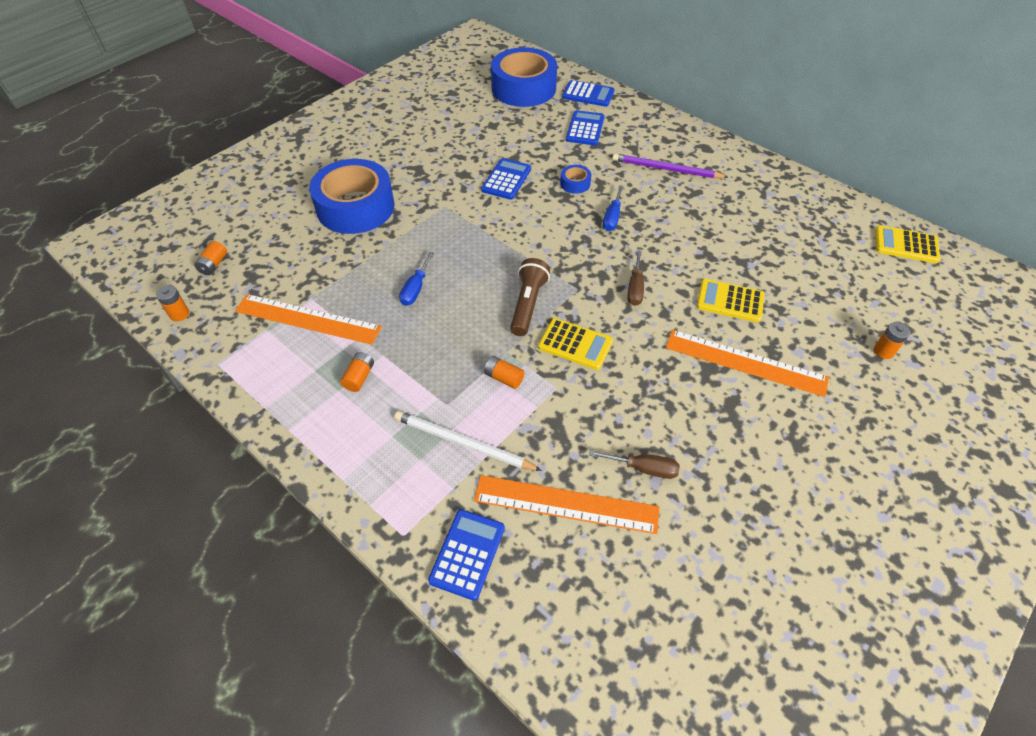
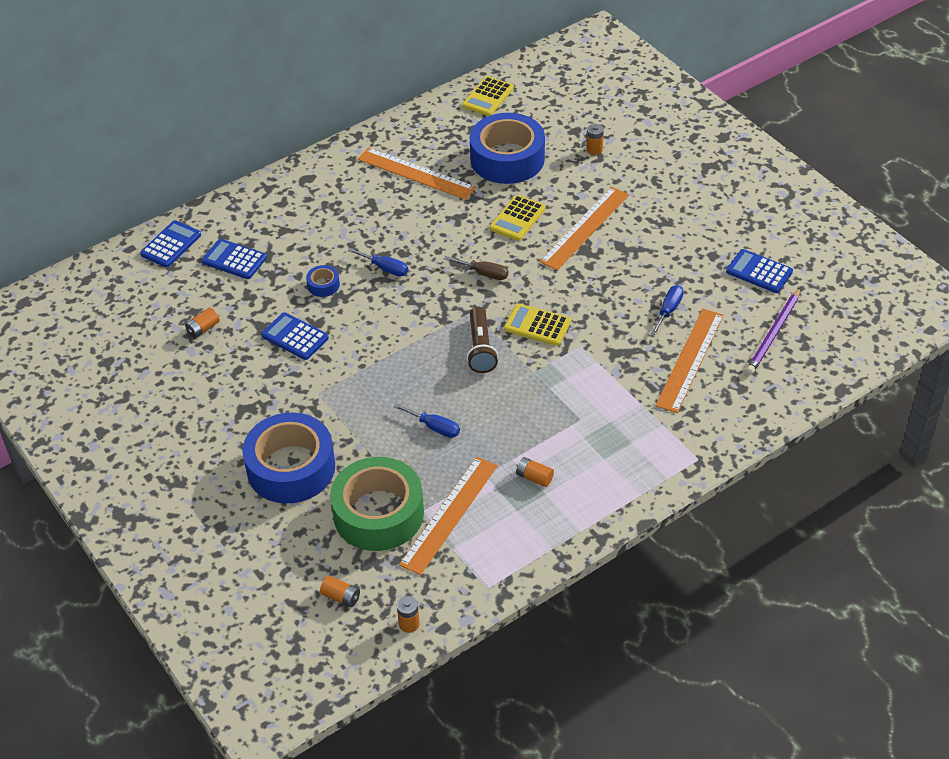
camera: 75 degrees left, 5 degrees down
(307, 270) = (378, 513): none -> green tape
(463, 443) = (622, 413): white pencil -> none
(467, 554) = (720, 422): blue calculator -> blue calculator (759, 272)
(504, 378) = (561, 378): orange battery -> orange battery (203, 328)
(523, 88) = (130, 296): blue tape -> blue tape (507, 158)
(528, 304) = (480, 348): brown flashlight -> brown flashlight turned 120 degrees counterclockwise
(575, 344) = (537, 325): yellow calculator -> yellow calculator turned 105 degrees counterclockwise
(643, 468) = (669, 310): brown screwdriver -> blue screwdriver
(666, 169) = (328, 214): purple pencil -> purple pencil (773, 334)
(753, 214) = (416, 173): none -> orange ruler

